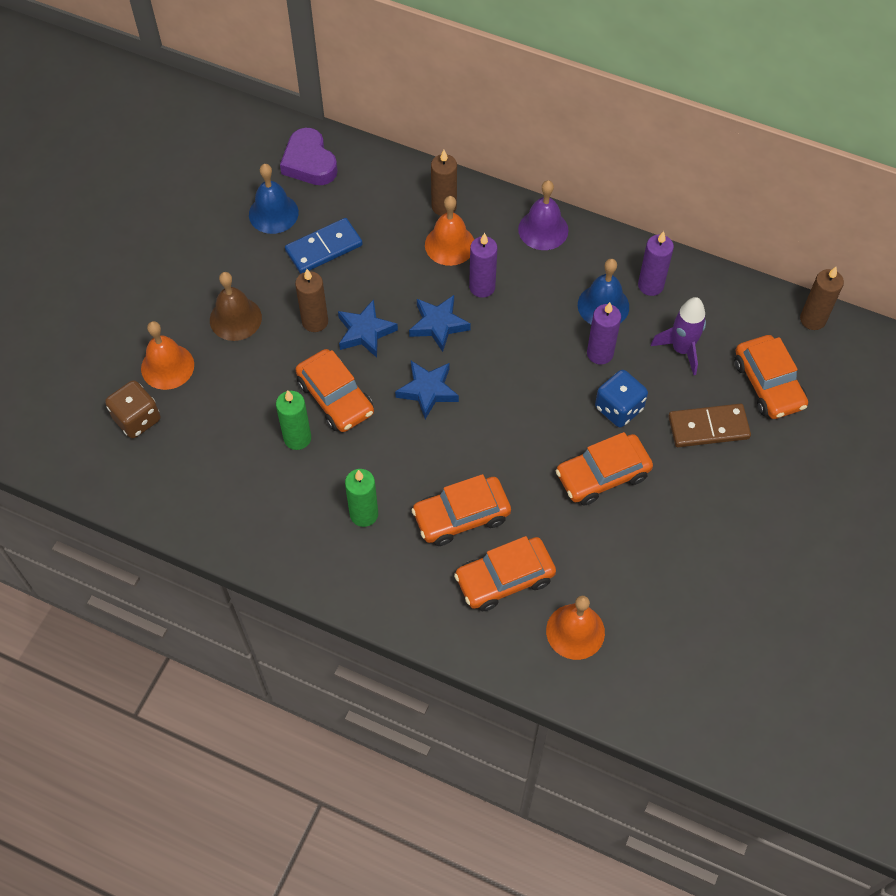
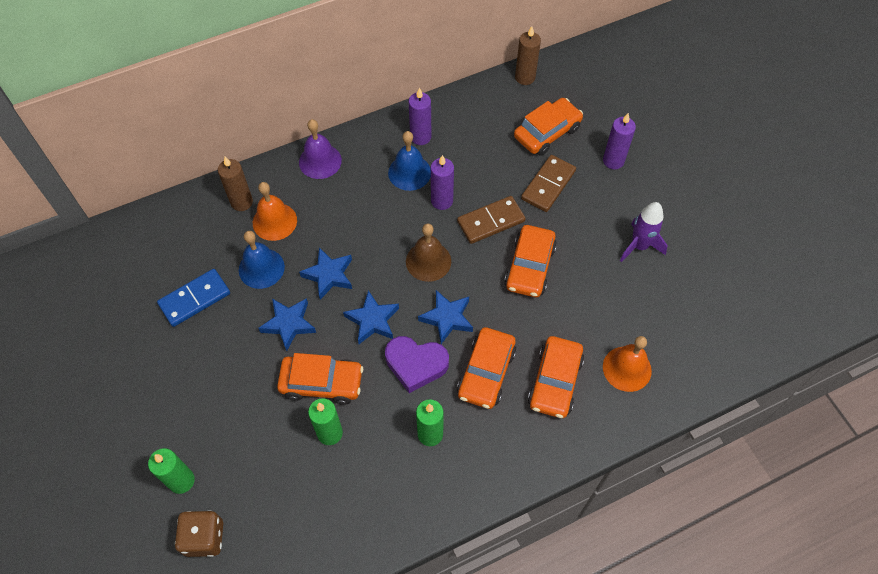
camera: 50 degrees left, 0 degrees up
(167, 366) = (181, 481): orange bell -> green candle
(235, 318) = (190, 401): brown bell -> brown bell (428, 261)
(273, 213) = (130, 310): blue bell -> blue bell (261, 268)
(309, 162) = (115, 255): purple heart -> purple heart (416, 364)
(315, 321) = (247, 350): brown candle -> none
(324, 248) = (195, 299): blue domino -> blue domino turned 45 degrees clockwise
(482, 287) = (326, 228): purple candle -> purple candle (613, 161)
(485, 446) = (447, 318): none -> blue star
(619, 408) = (491, 221): blue dice -> brown domino
(681, 349) = (481, 156): purple rocket -> purple rocket (639, 246)
(768, 384) = (547, 132): orange car -> orange car turned 60 degrees counterclockwise

